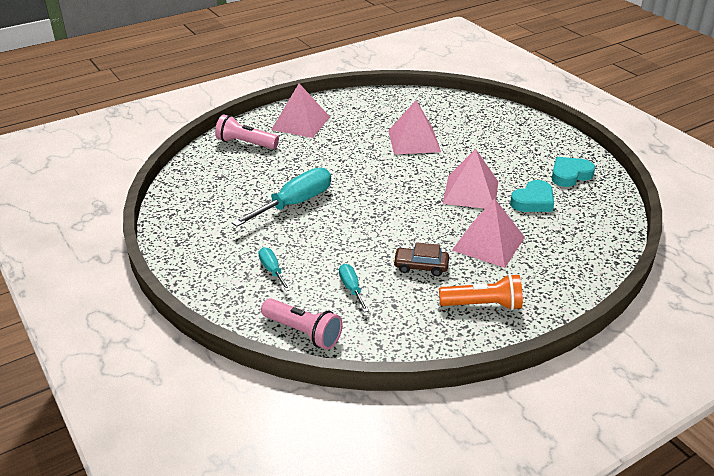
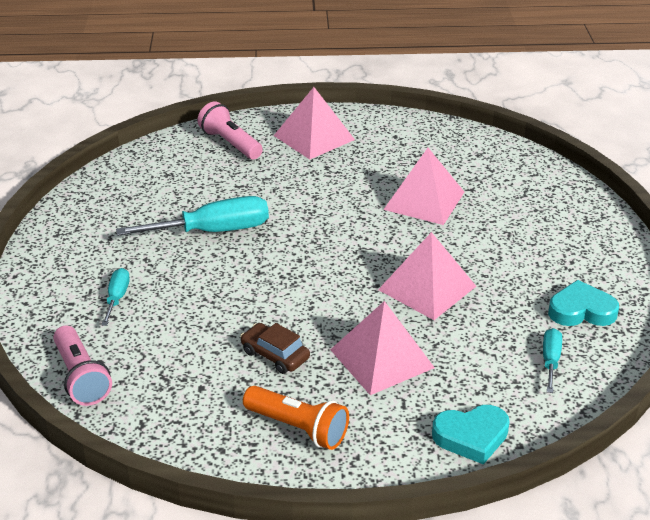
camera: 30 degrees right, 0 degrees up
(351, 288) = (176, 350): turquoise screwdriver -> turquoise screwdriver (550, 361)
(533, 201) = (494, 327): turquoise heart -> turquoise heart (471, 437)

